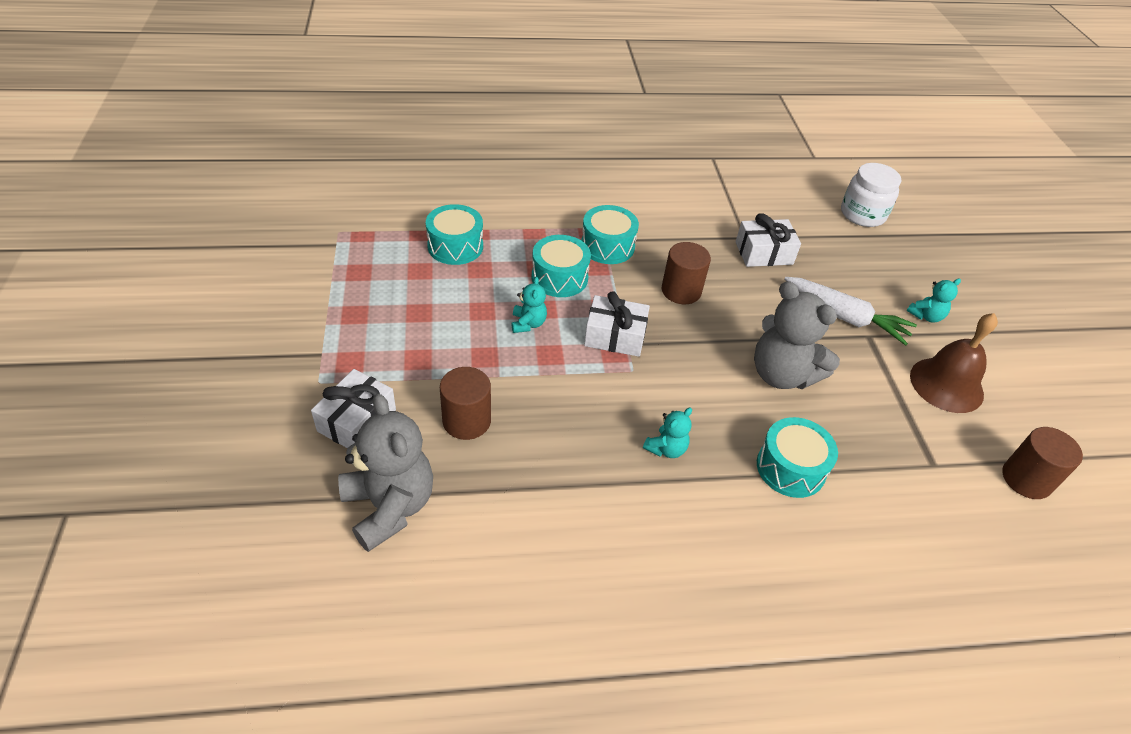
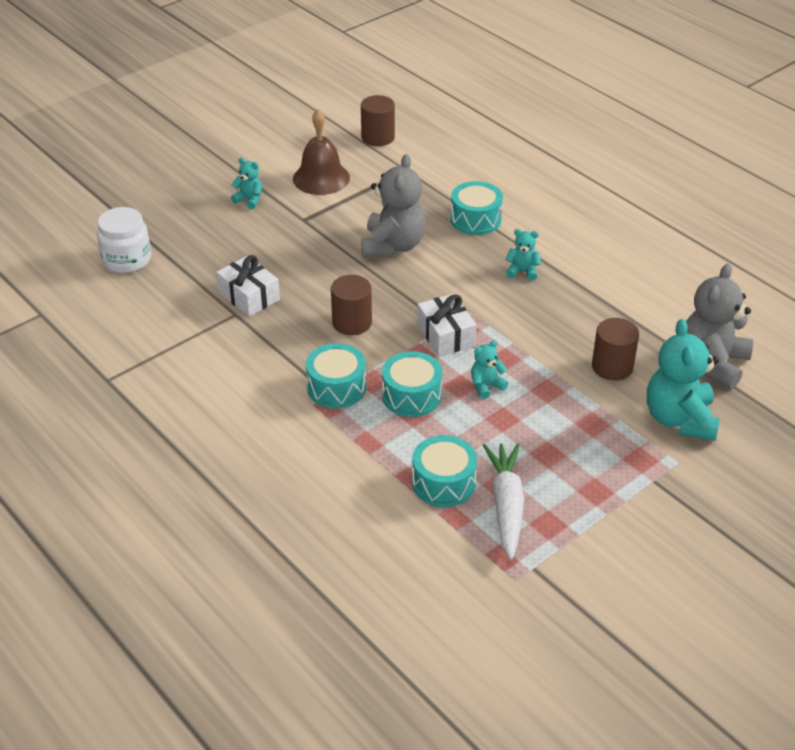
camera: 120 degrees left, 5 degrees down
(357, 420) = (679, 419): white gift -> turquoise teddy bear
(845, 317) = (292, 234): white carrot -> white carrot (506, 505)

